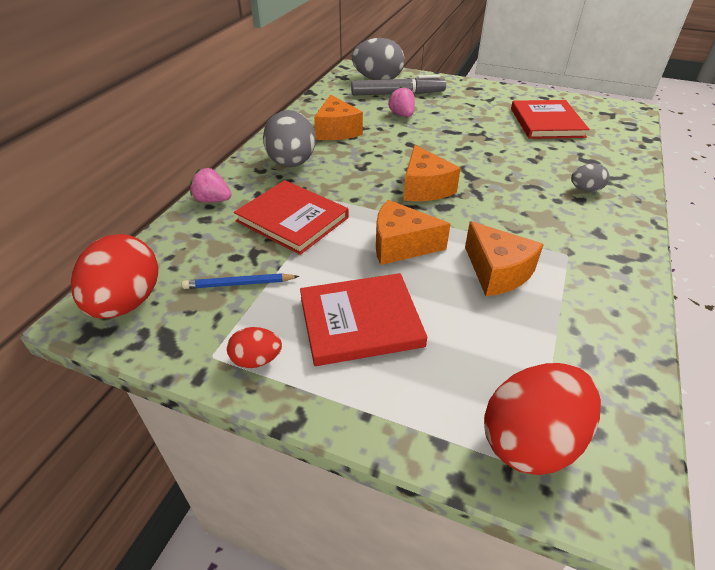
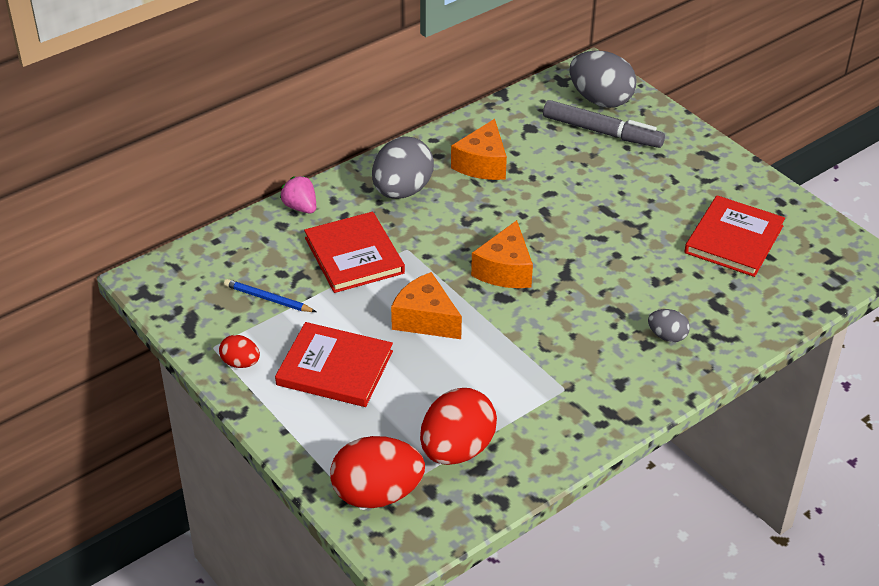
camera: 30 degrees right, 0 degrees up
(127, 302) = (179, 280): red egg -> red egg (457, 449)
(402, 115) = (575, 166): pink strawberry -> none
(497, 272) = (483, 377): orange cheese -> none

